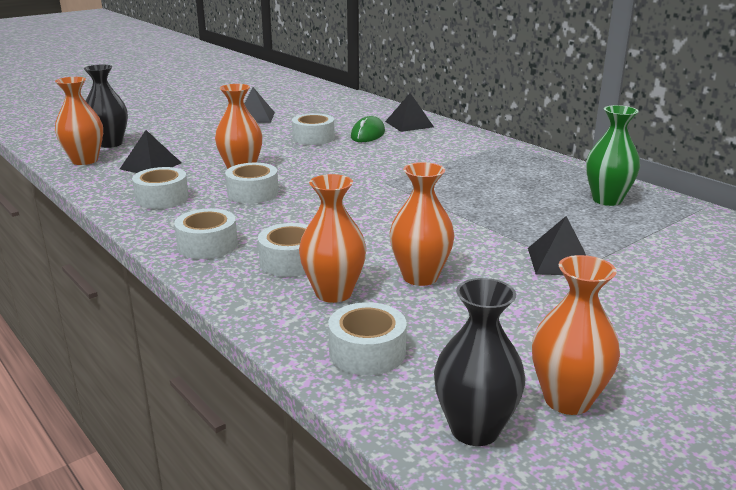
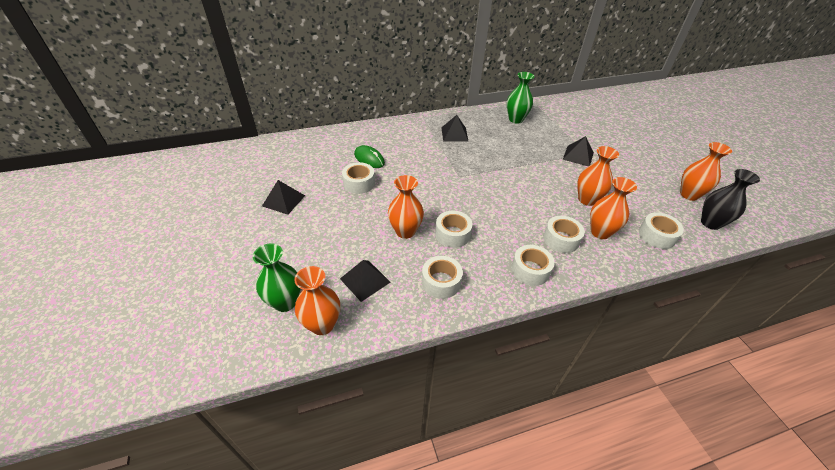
camera: 70 degrees left, 20 degrees up
(110, 144) = (285, 302): black vase -> green vase
(409, 124) = (361, 138): black pyramid -> black pyramid (454, 134)

